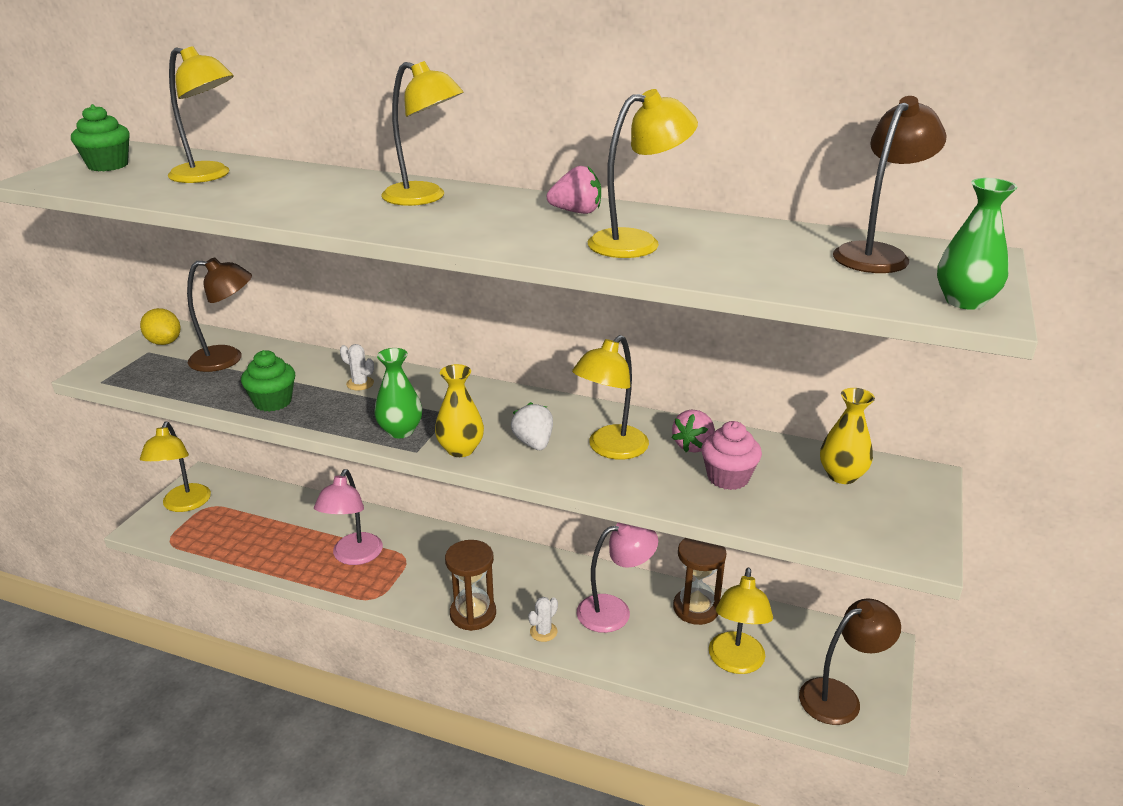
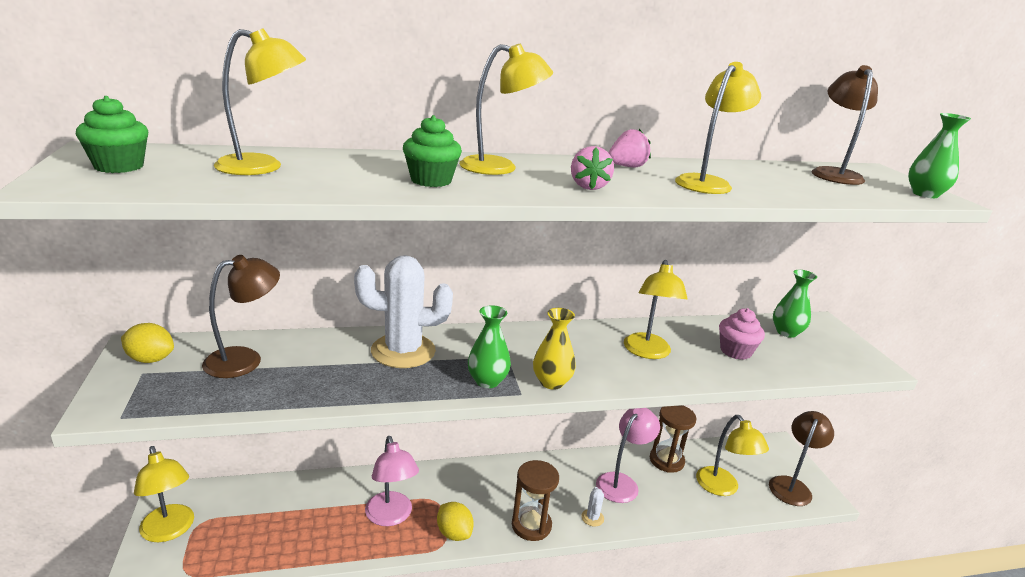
camera: 35 degrees left, 5 degrees down
(273, 402) = (343, 387): green cupcake -> green cupcake (431, 180)
(360, 383) = (403, 351): white cactus -> white cactus, size x2.49
(394, 592) = (454, 533): none -> yellow lemon
(533, 443) = (595, 362): white strawberry -> none
(693, 446) = (690, 336): pink strawberry -> pink strawberry (588, 186)
(842, 475) = (786, 332): yellow vase -> green vase

